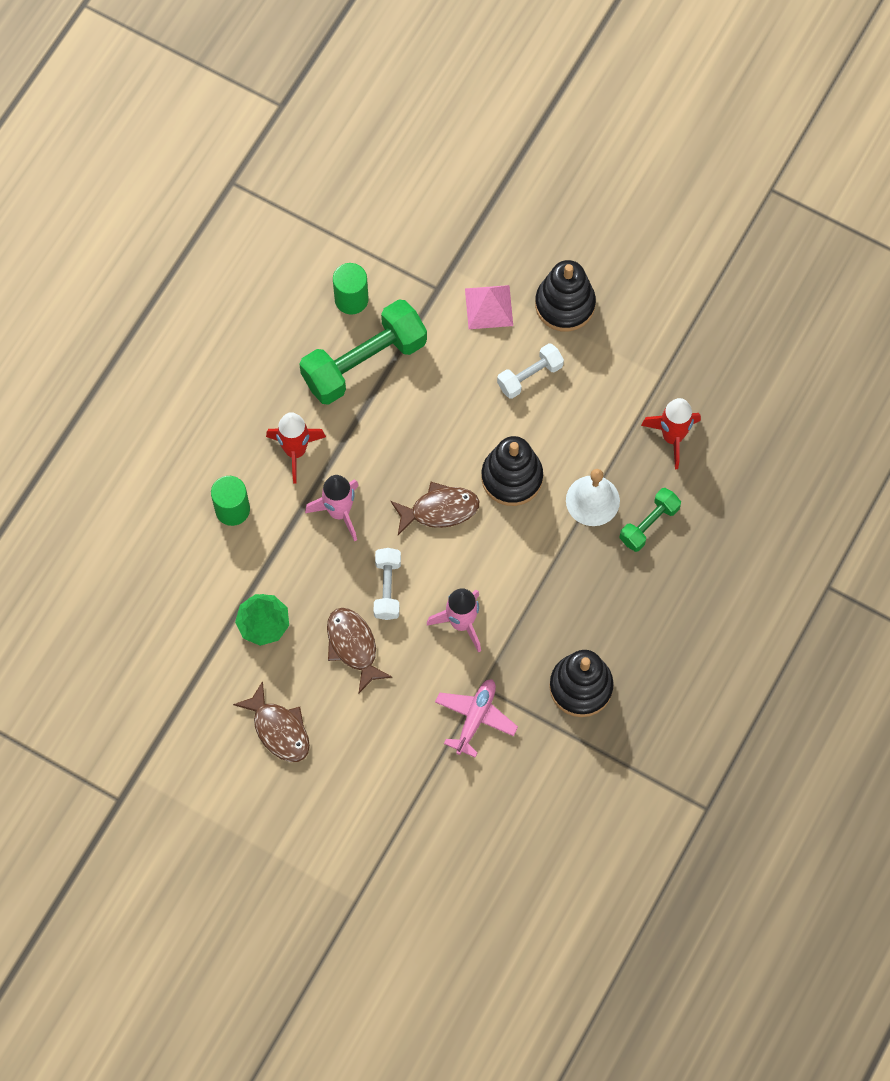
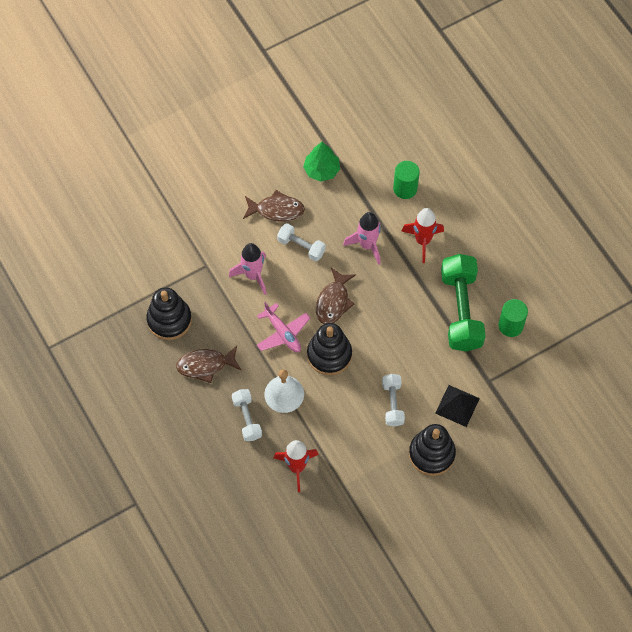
camera: 120 degrees right, 5 degrees down
(279, 729) = (252, 147): brown fish -> brown fish (205, 365)
(475, 718) = (189, 252): pink plane -> pink plane (283, 333)
(488, 307) = (457, 405): pink pyramid -> black pyramid
(649, 524) = (247, 418): green dumbbell -> white dumbbell

